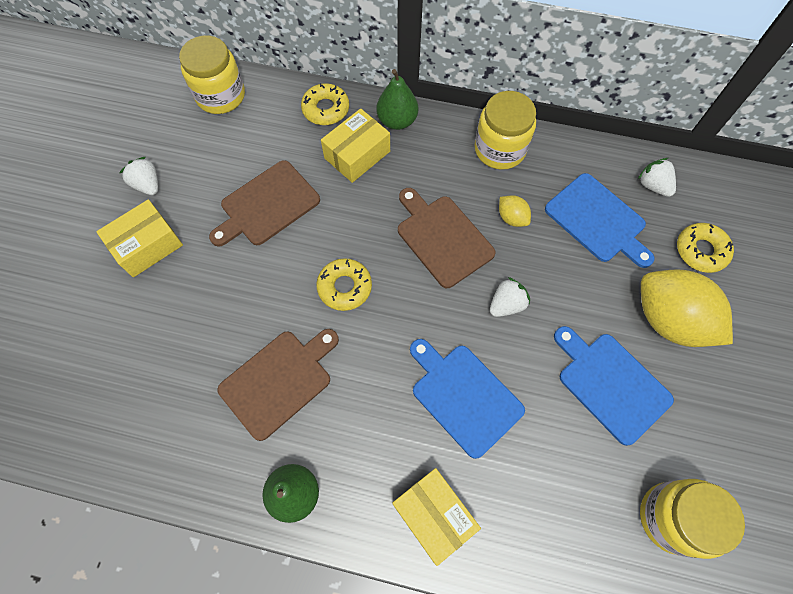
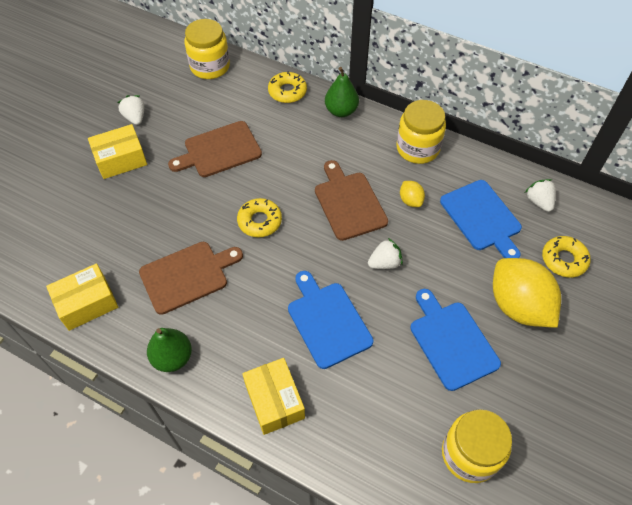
camera: 15 degrees right, 10 degrees down
(357, 155) = (301, 129): yellow box -> yellow box (87, 303)

